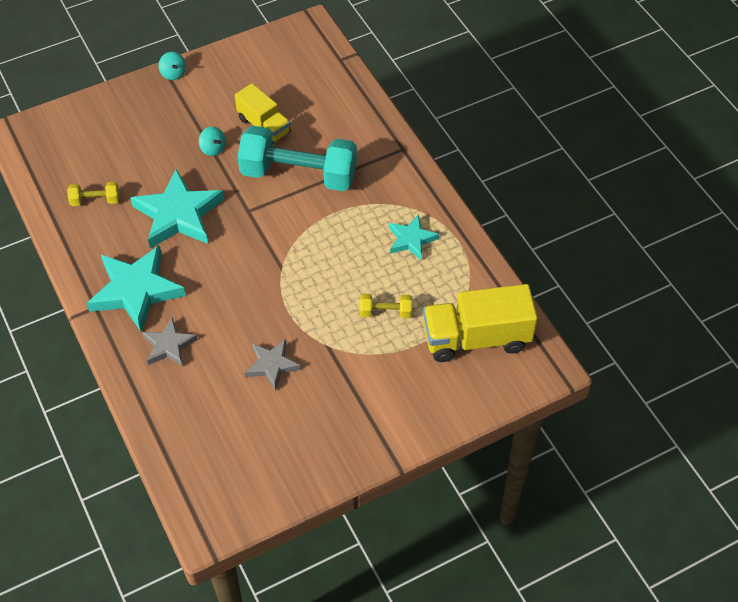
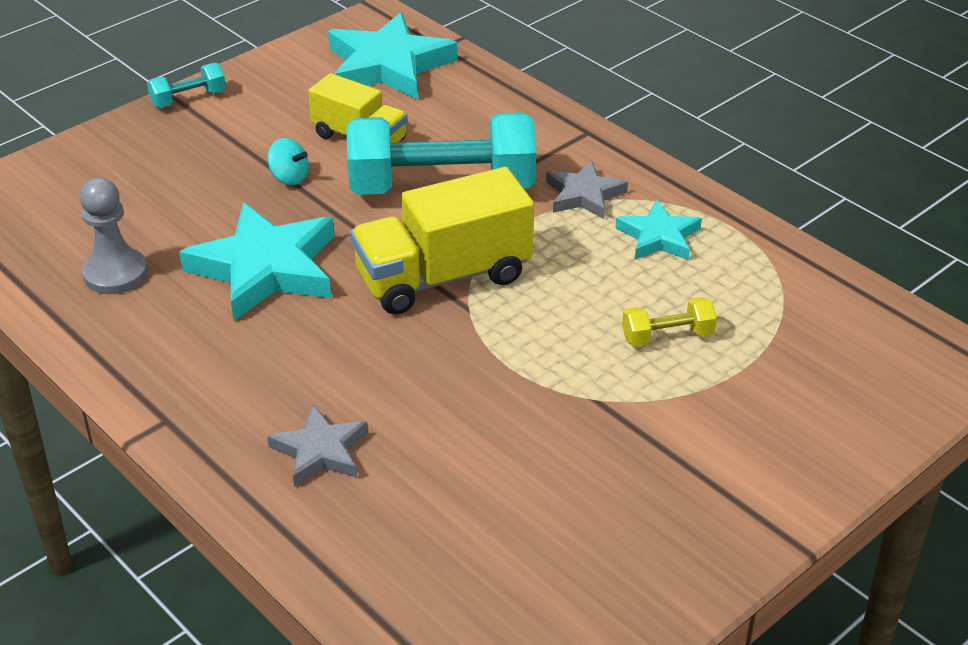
camera: 15 degrees left, 15 degrees down
(95, 200) = (115, 273): yellow dumbbell -> grey pawn
(136, 291) = (231, 383): turquoise star -> turquoise star (388, 66)
(173, 74) = (188, 99): turquoise spinning top -> turquoise dumbbell
(272, 365) = (514, 445): grey star -> grey star (584, 195)
(476, 338) = (830, 344): yellow truck -> yellow truck (443, 277)

